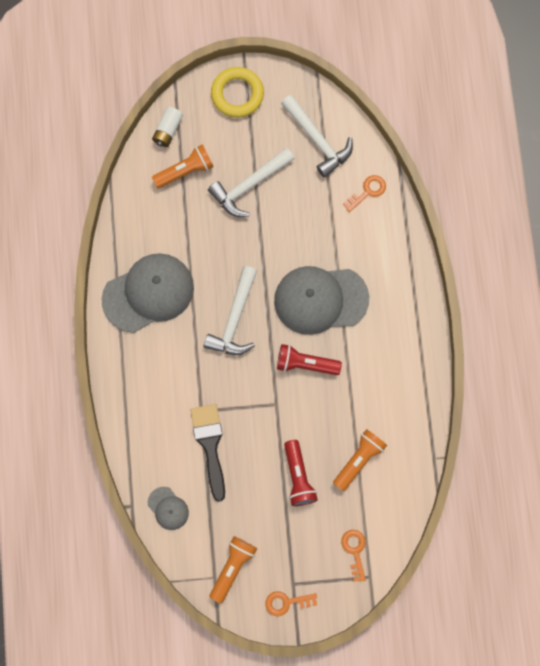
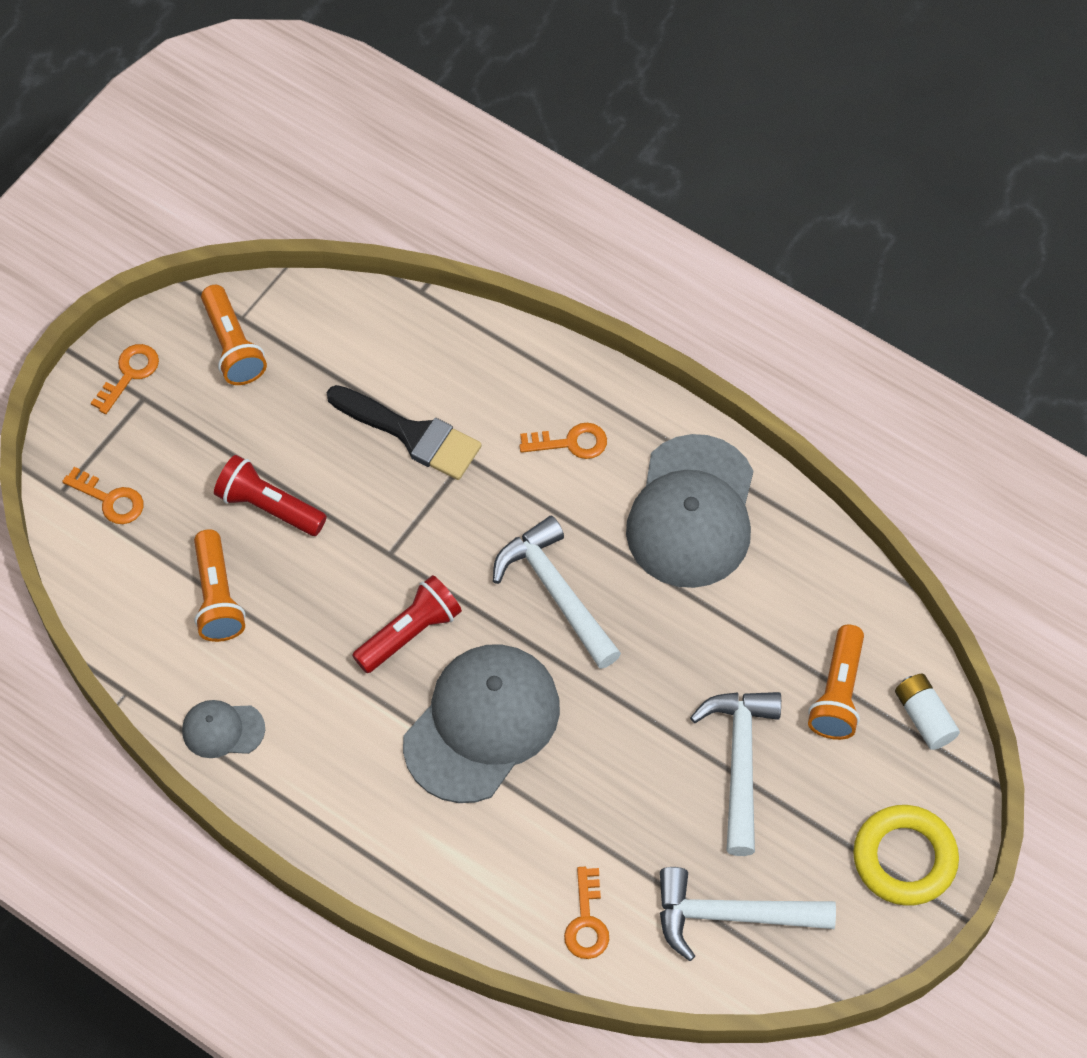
camera: 130 degrees right, 15 degrees down
(156, 372) = (570, 443): none -> orange key
(168, 508) = (378, 328): grey cap -> grey cap (223, 730)

